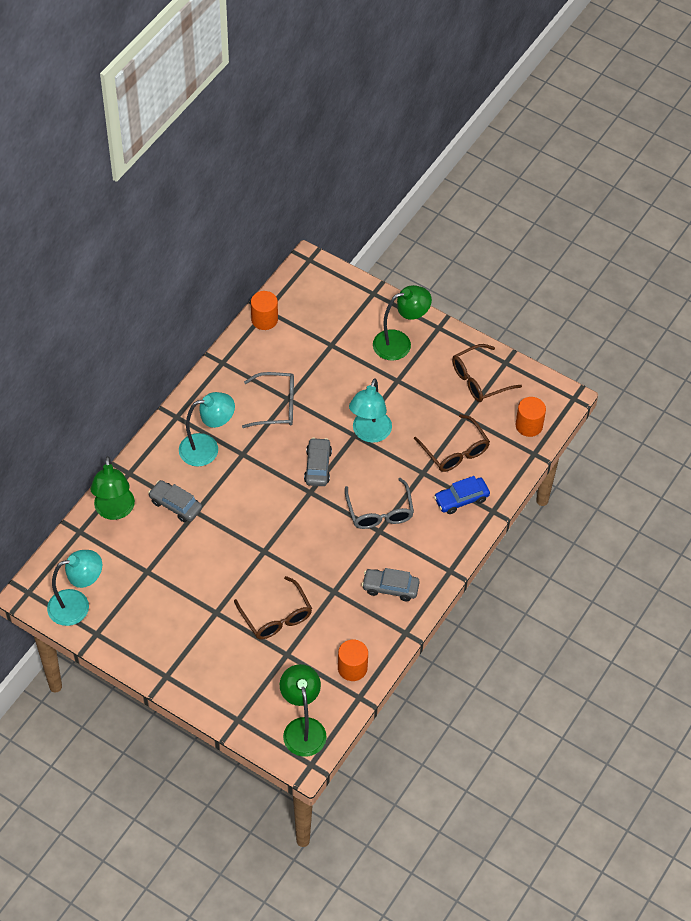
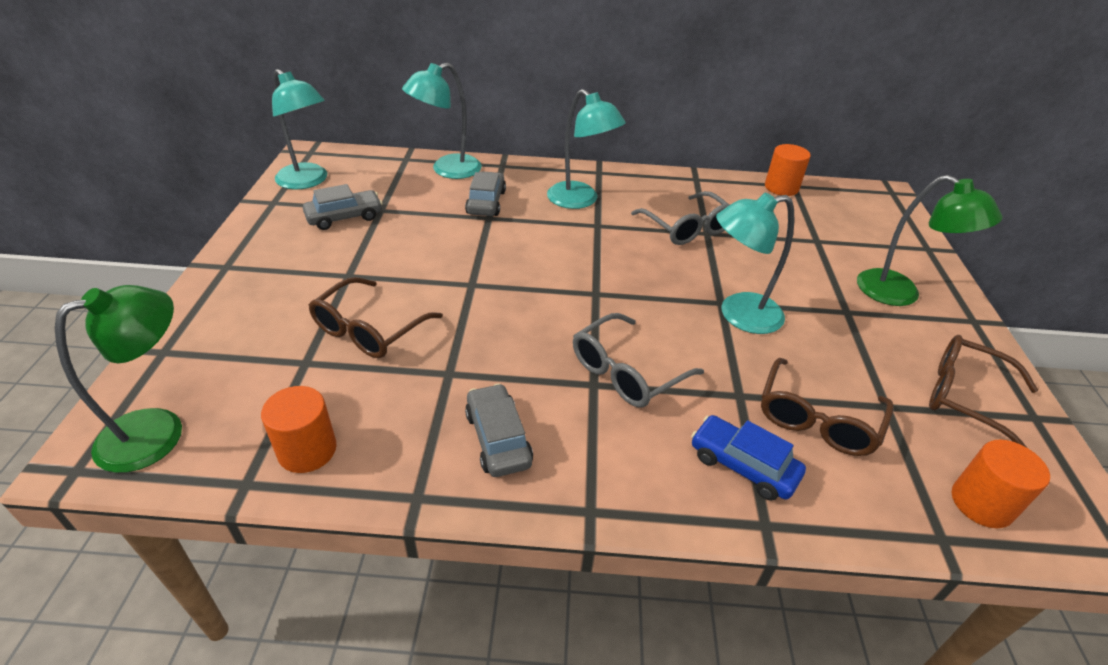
camera: 60 degrees right, 15 degrees down
(114, 511) = (447, 170): green lamp -> turquoise lamp
(317, 466) = (640, 287): grey car -> grey car (344, 217)

